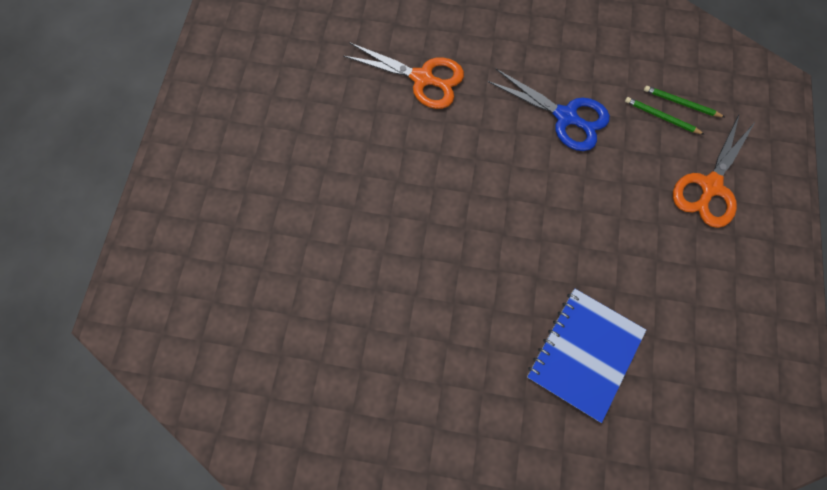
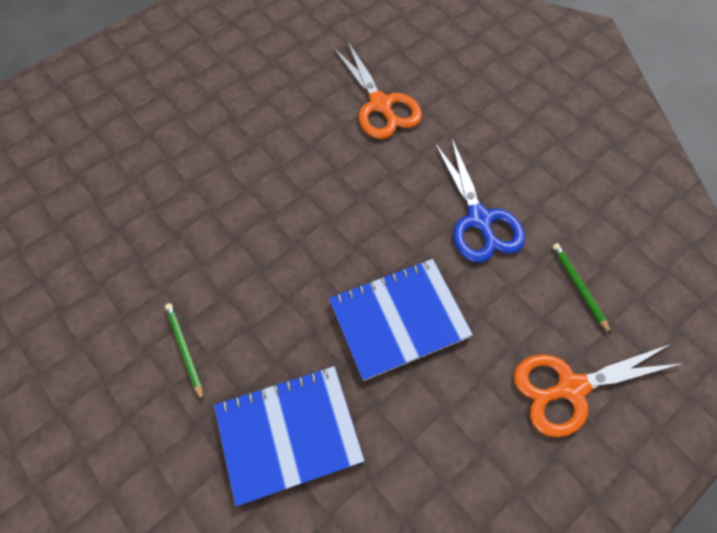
camera: 40 degrees right, 10 degrees down
(579, 225) = (398, 319): none -> blue notebook
(680, 103) = (613, 289): green pencil -> green pencil (184, 349)

